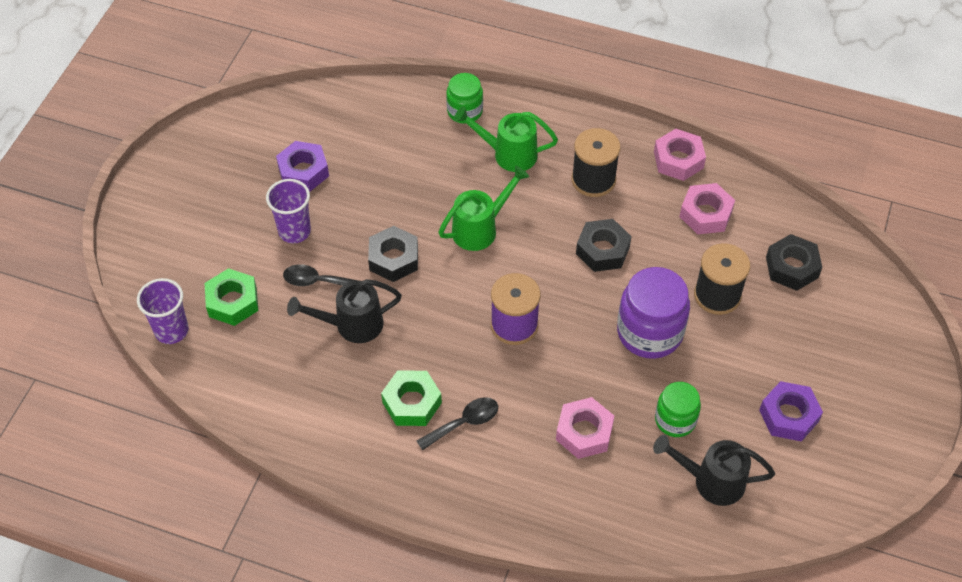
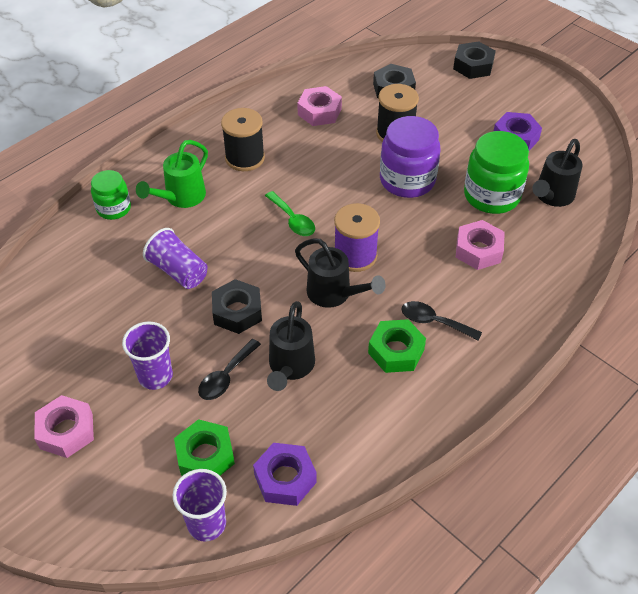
camera: 65 degrees left, 5 degrees down
(303, 171) = (90, 345): purple nut -> purple nut (285, 478)
(417, 194) = (178, 271): none -> purple cup
(455, 326) = (334, 294): none -> black watering can
(464, 423) = (434, 322): black spoon -> black spoon turned 60 degrees counterclockwise
(480, 228) = (245, 242): green watering can -> none
(531, 255) = (293, 220): none -> green spoon
(602, 250) = (316, 178): black nut -> black nut (473, 66)
(675, 420) = (491, 196): green jar -> green jar, size x1.66
(678, 160) = (260, 106): pink nut -> pink nut (66, 431)

